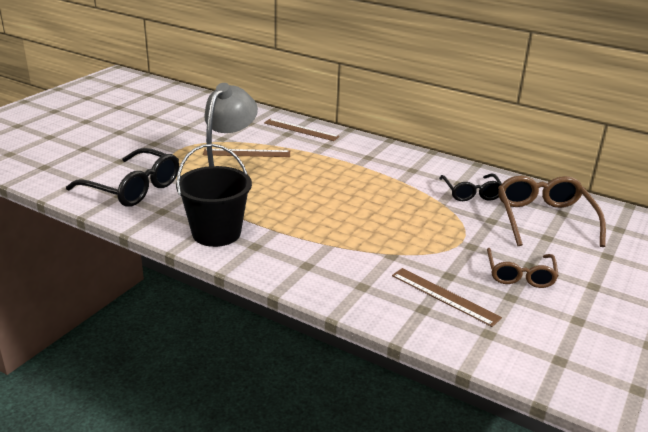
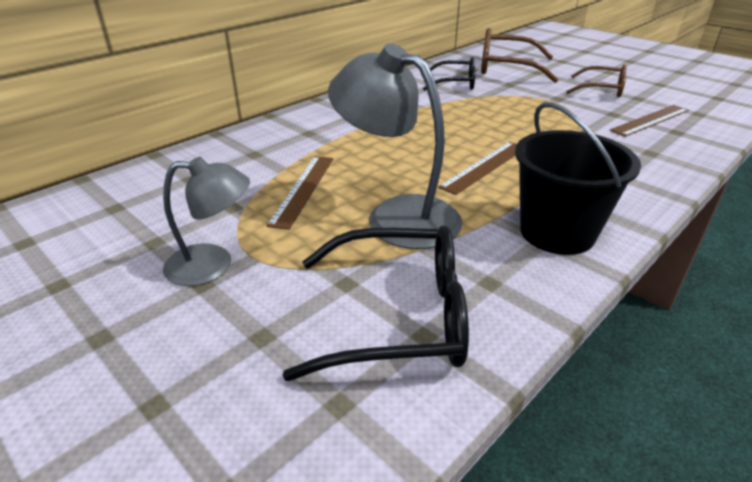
camera: 75 degrees left, 5 degrees up
(133, 188) = (398, 316): black glasses -> black glasses turned 45 degrees clockwise
(168, 143) = (213, 265): none -> grey lamp
(301, 130) = (248, 143): brown ruler -> brown ruler (484, 166)

